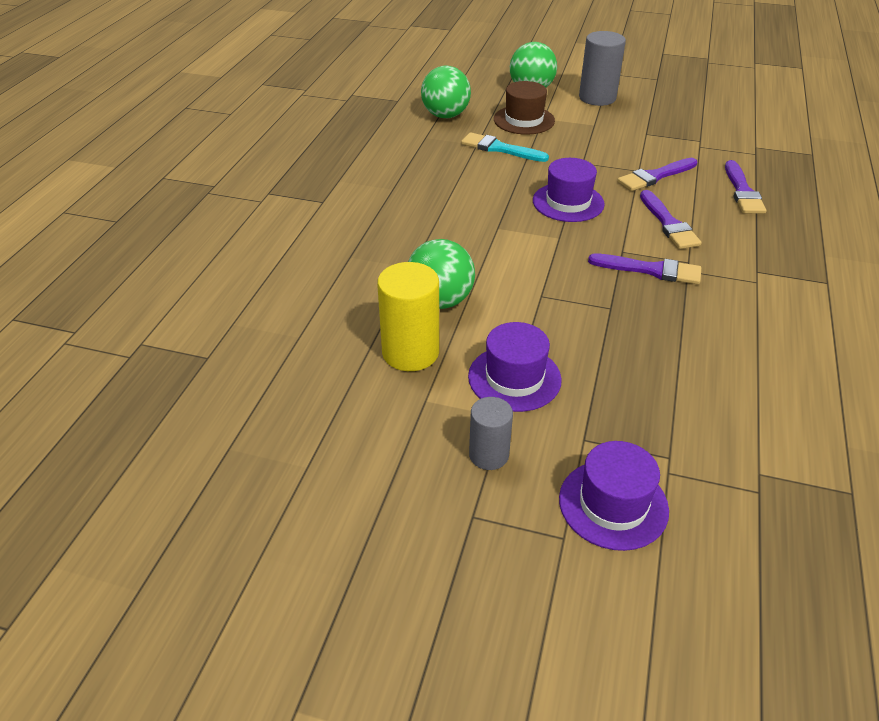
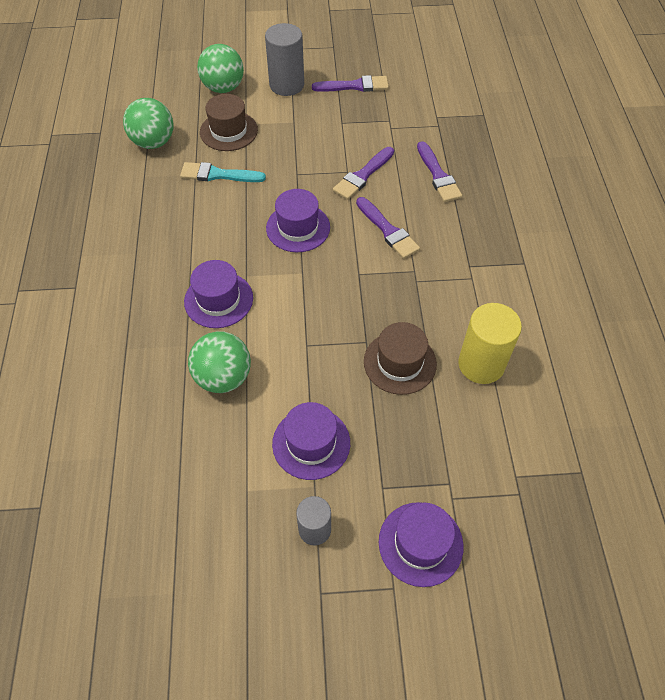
camera: 20 degrees left, 15 degrees up
(410, 352) = (217, 443): yellow cylinder -> yellow cylinder (481, 364)
(461, 240) = (218, 300): none -> purple hat
(644, 334) = (400, 362): none -> brown hat
(651, 270) = (387, 289): purple brush -> purple brush (355, 86)

